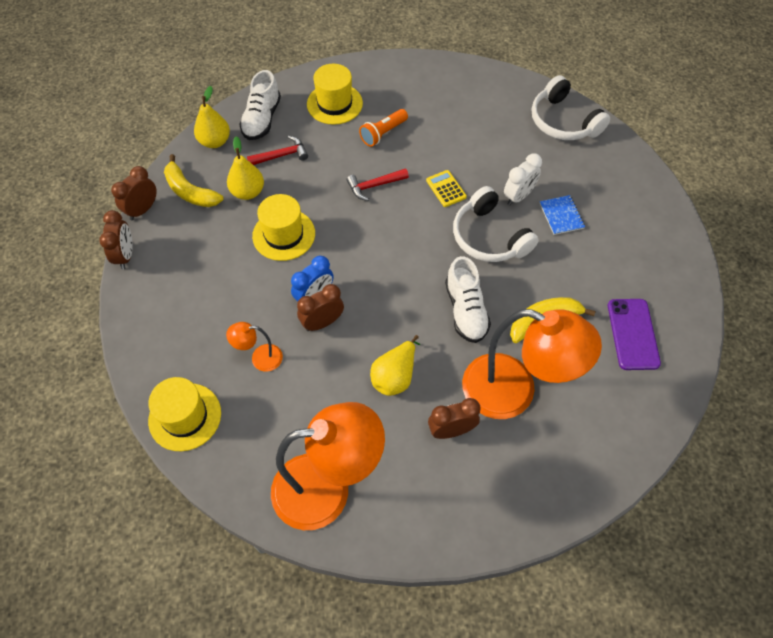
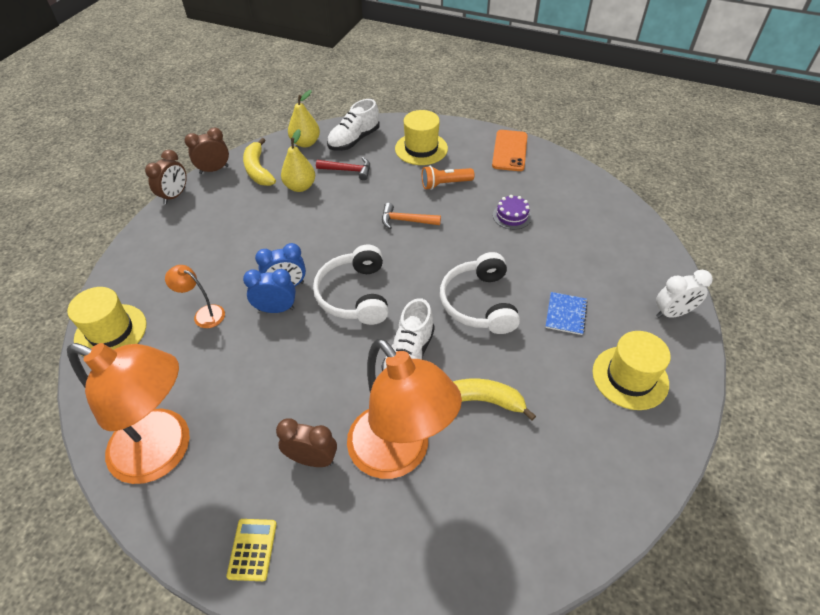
camera: 30 degrees right, 10 degrees down
(284, 235) = (301, 228): yellow hat -> yellow hat (630, 377)
(322, 322) = (276, 309): brown clock -> blue clock
(374, 186) = (406, 221): red hammer -> orange hammer
(395, 376) = (300, 383): yellow pear -> none
(417, 74) = (509, 151): none -> orange phone
(446, 189) = (468, 247): yellow calculator -> yellow calculator (252, 549)
(462, 142) = (512, 216): none -> purple cake
(518, 196) = (533, 280): white clock -> white clock (672, 313)
(563, 121) = (625, 234): white headphones -> white headphones (354, 295)
(633, 334) = (567, 461): purple phone -> none

